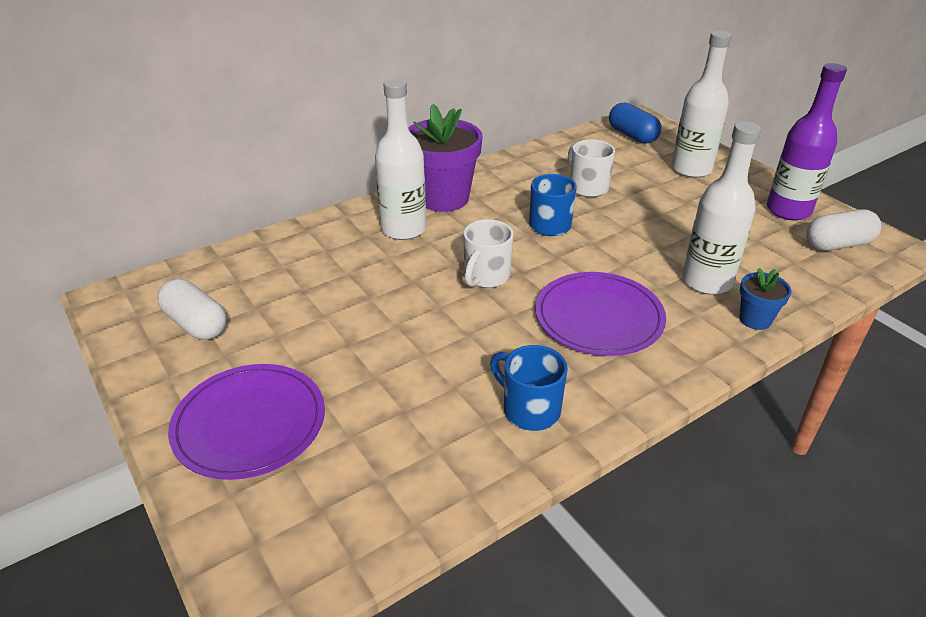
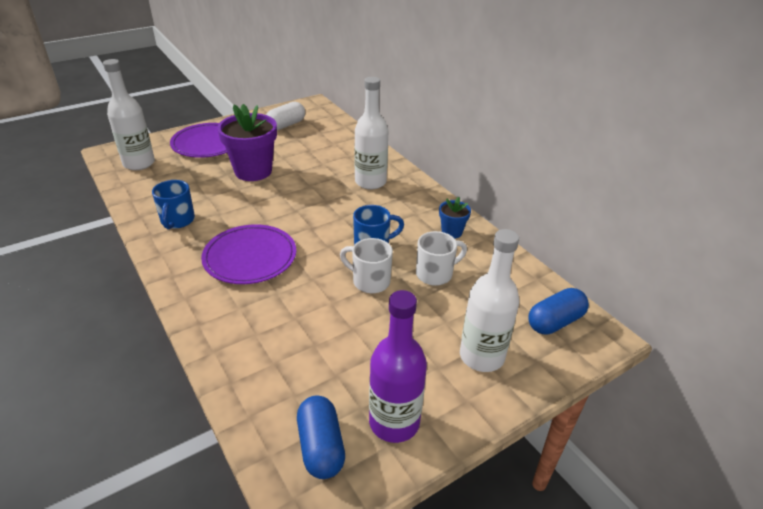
camera: 90 degrees right, 0 degrees up
(443, 198) = (412, 198): purple flower pot -> purple flower pot (253, 171)
(486, 277) = (308, 212): white mug -> white mug (369, 281)
(529, 409) = (177, 221): blue mug -> blue mug turned 135 degrees clockwise
(706, 281) = (278, 323): white bottle -> white bottle (139, 163)
(755, 319) = (221, 341): blue flower pot -> blue flower pot (452, 232)
(837, 244) = (321, 446): white capsule -> blue capsule

